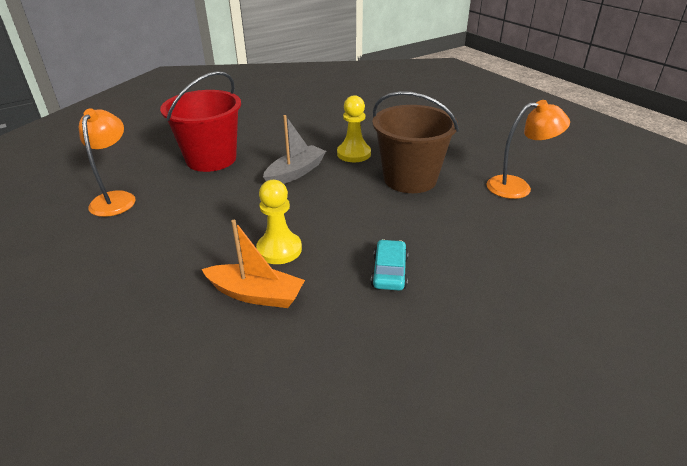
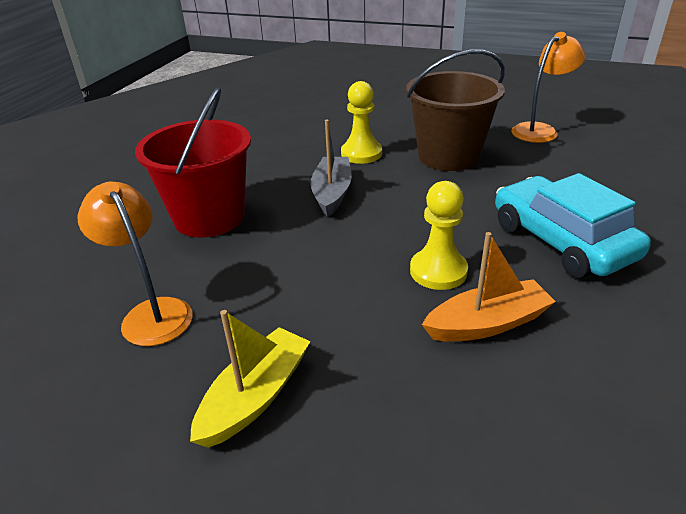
camera: 35 degrees left, 0 degrees up
(97, 263) = (255, 396): none -> yellow boat
(389, 272) = (561, 241): turquoise car -> turquoise car, size x1.93

